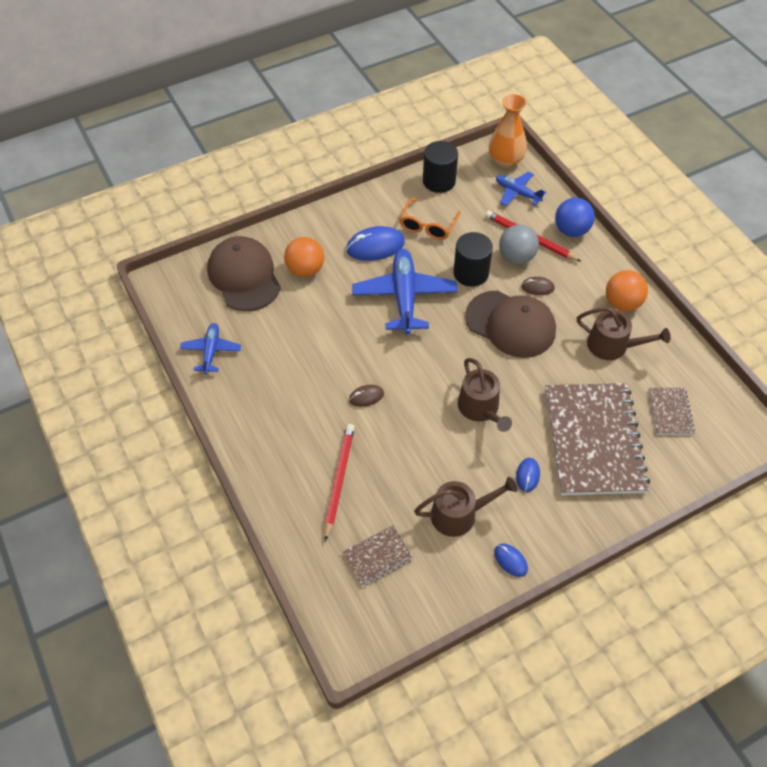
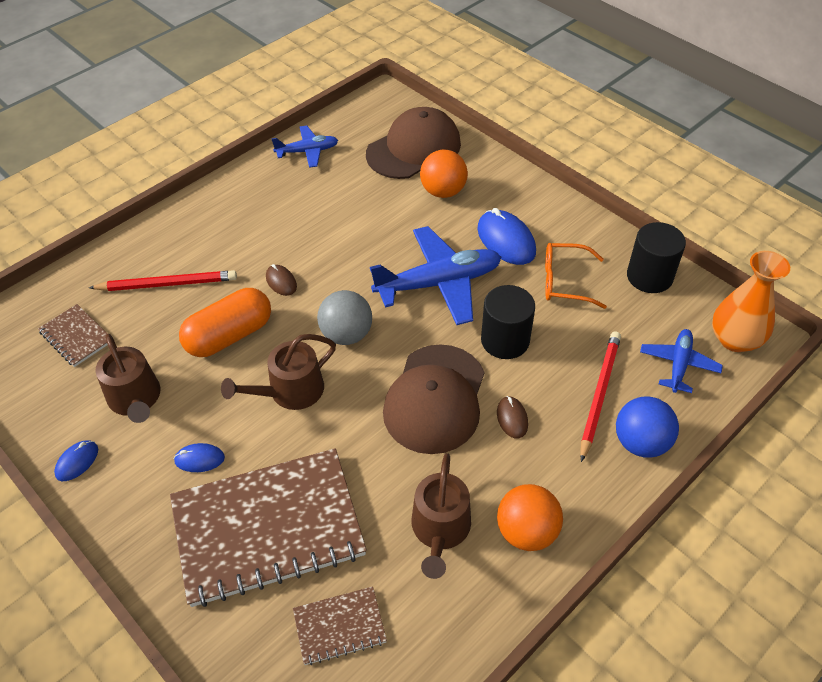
camera: 75 degrees right, 5 degrees down
(413, 441) = (229, 335): none -> orange capsule
(516, 257) = (555, 384): grey ball -> grey ball (346, 334)

